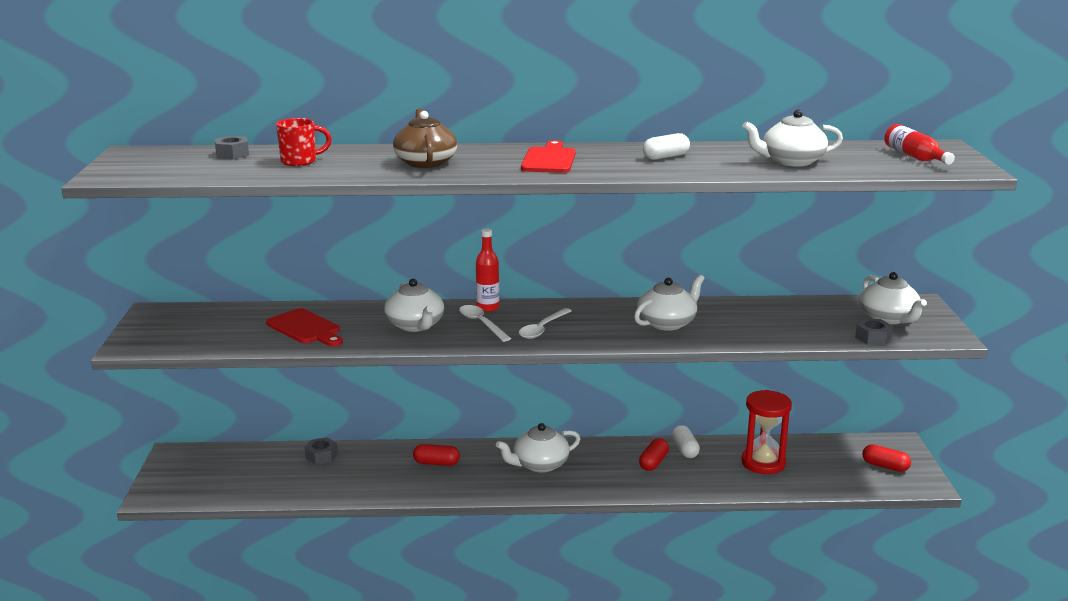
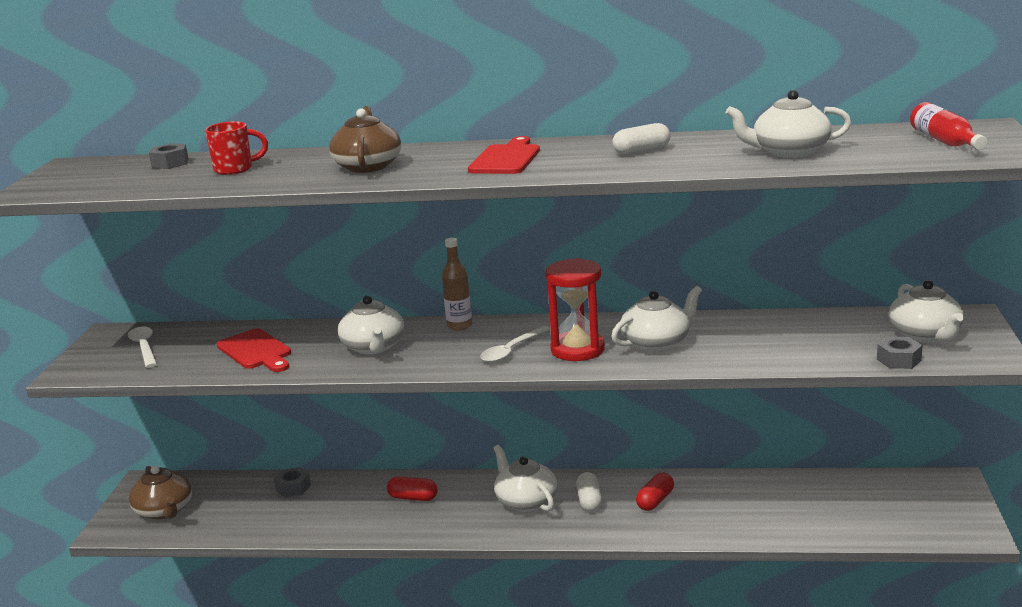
camera: 10 degrees right, 0 degrees up
(202, 478) = (164, 510): none -> brown teapot
(481, 324) = (446, 345): white spoon -> white spoon (144, 347)
(488, 308) = (459, 326): red bottle -> brown bottle
(540, 464) = (526, 501): white teapot -> white teapot turned 75 degrees clockwise
(685, 450) = (695, 486): white capsule -> white capsule (589, 501)
(763, 463) = (783, 503): red hourglass -> red hourglass (577, 350)
(885, 466) = (931, 510): red capsule -> none

